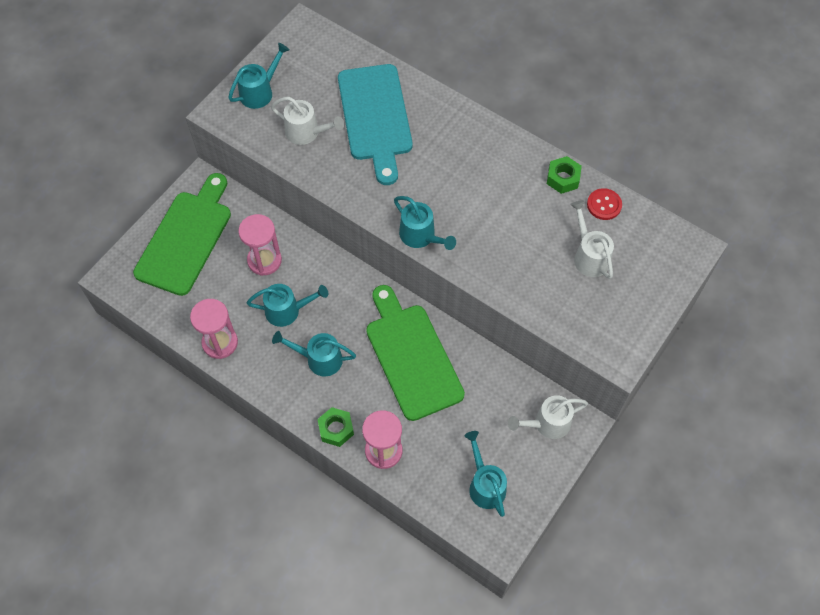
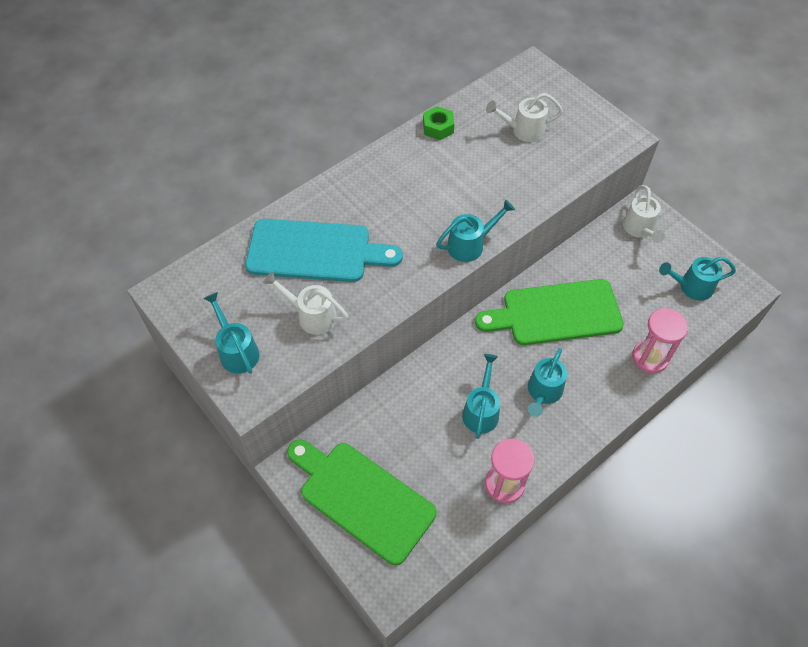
camera: 75 degrees left, 5 degrees down
(264, 260) = (415, 421): pink hourglass -> none
(307, 133) = (311, 315): white watering can -> white watering can turned 105 degrees counterclockwise
(336, 429) = (622, 393): green nut -> none
(604, 205) = (474, 108): red button -> none

